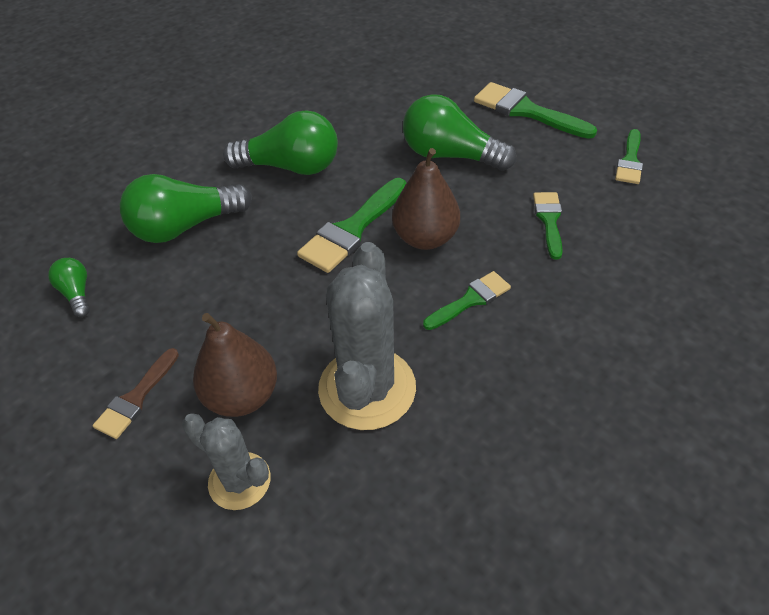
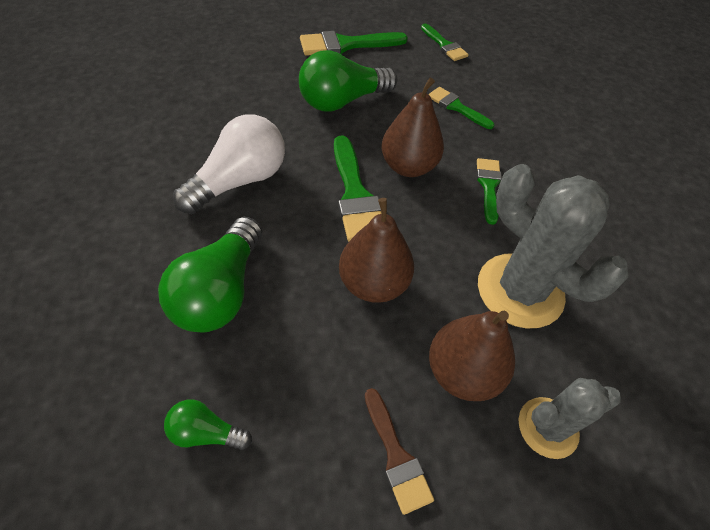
camera: 55 degrees left, 5 degrees up
(274, 295) = (373, 284): none -> brown pear
(291, 167) = (239, 181): green light bulb -> white light bulb

